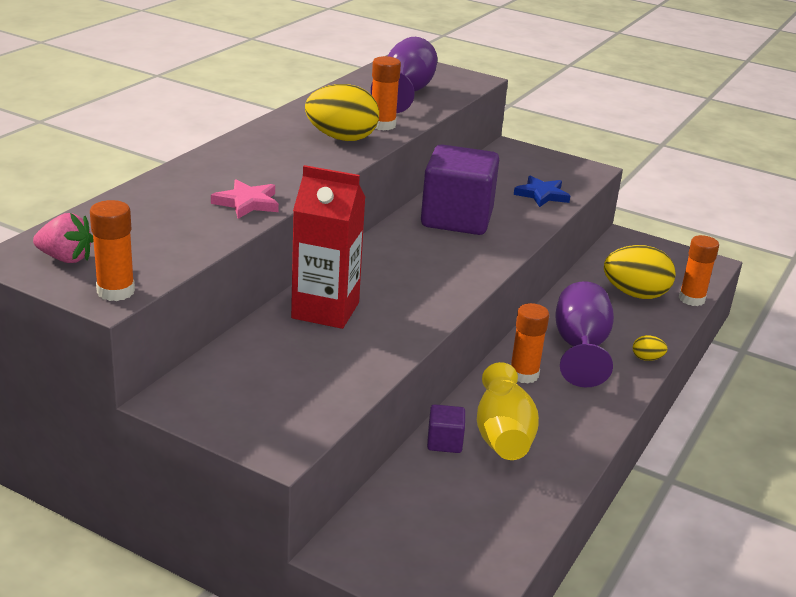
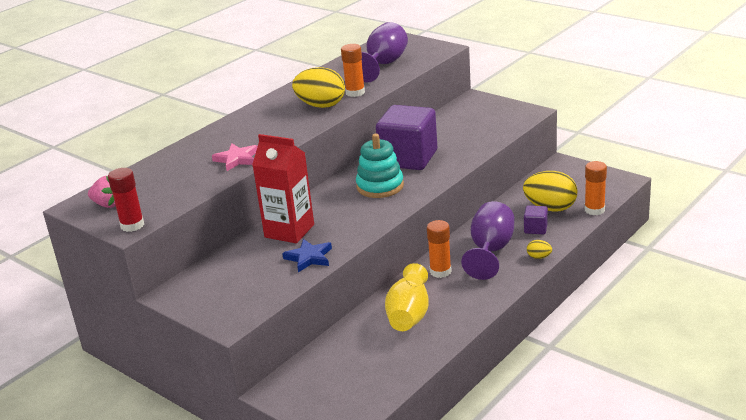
camera: 15 degrees right, 0 degrees up
(115, 291) = (132, 225): orange glue stick -> red glue stick
(432, 254) = (380, 186): none -> turquoise stacking toy
(444, 442) = (366, 320): purple cube -> purple cube (535, 229)
(542, 195) = (481, 135): blue star -> blue star (309, 258)

